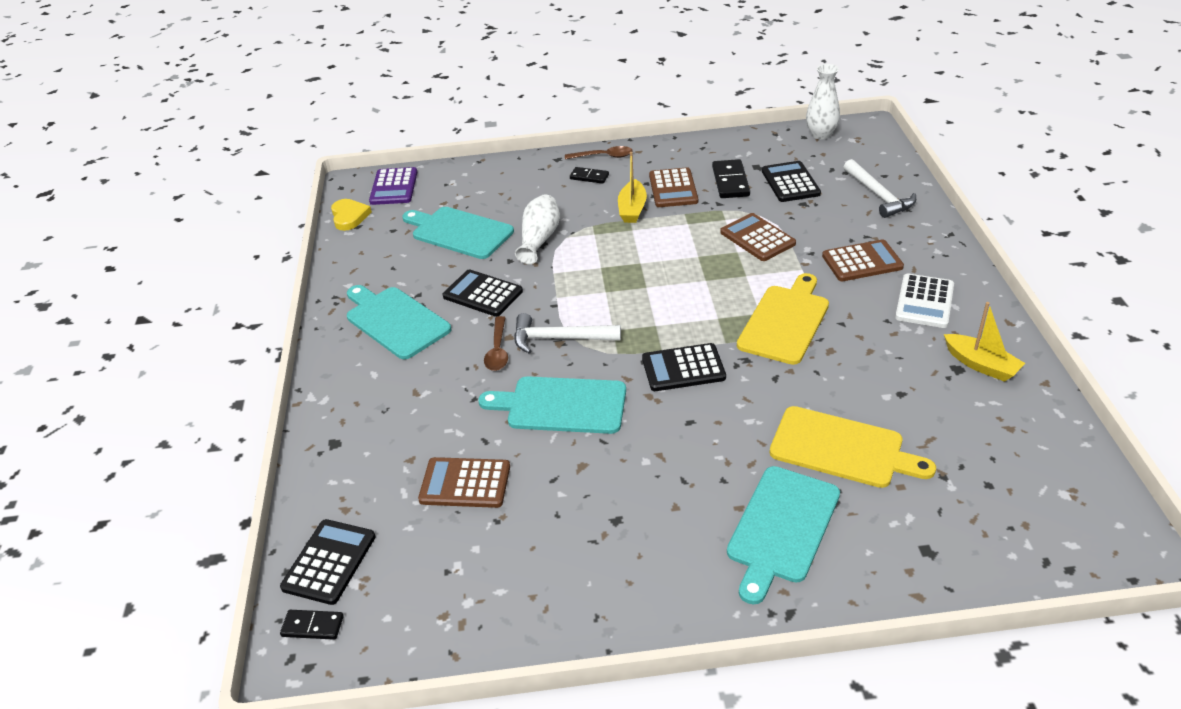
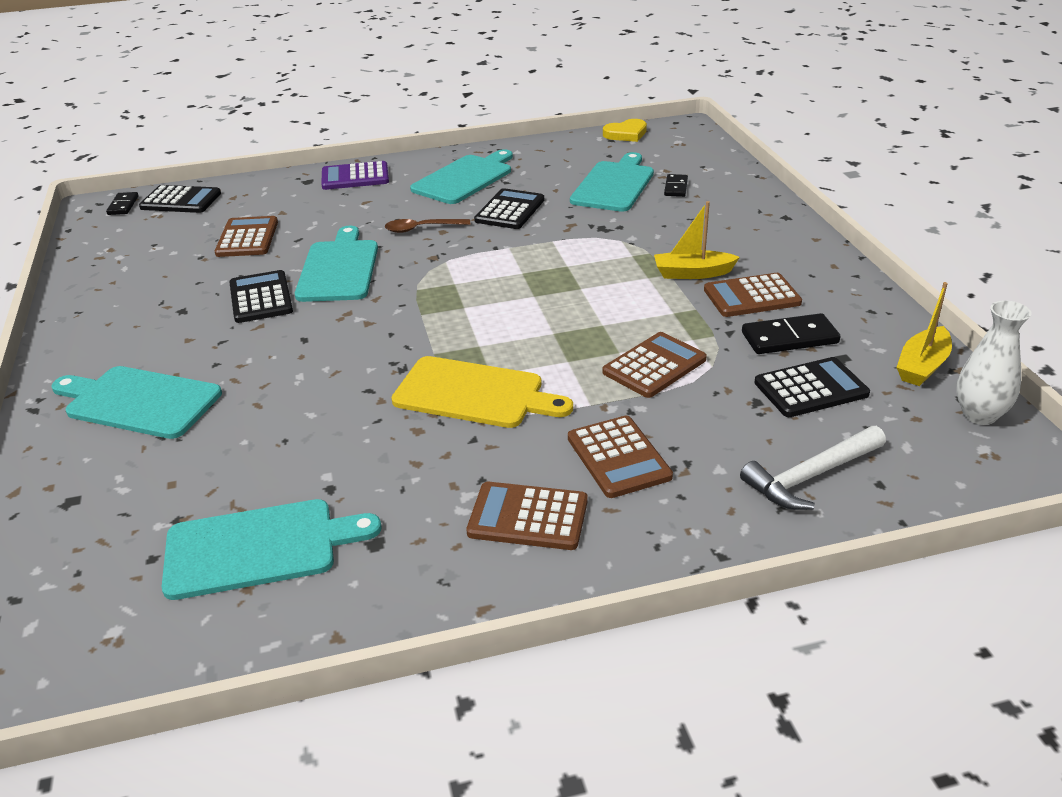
camera: 80 degrees right, 5 degrees down
(394, 187) = (686, 144): purple calculator -> purple calculator (355, 177)
(539, 239) = (612, 226): white vase -> none
(559, 338) = (439, 256): white hammer -> none
(589, 177) = (754, 240): black domino -> black domino (675, 187)
(603, 156) = (807, 244): brown spoon -> none
(683, 368) = (389, 329): black calculator -> black calculator (261, 298)
(842, 449) = (241, 440): yellow cutting board -> none
(924, 301) = (528, 517): white calculator -> brown calculator
(969, 426) = (259, 548): none -> turquoise cutting board
(981, 365) = (382, 568): yellow boat -> yellow boat (922, 366)

